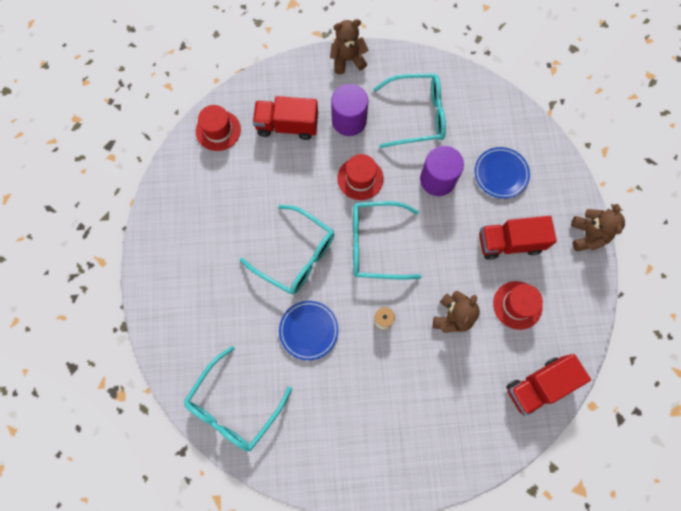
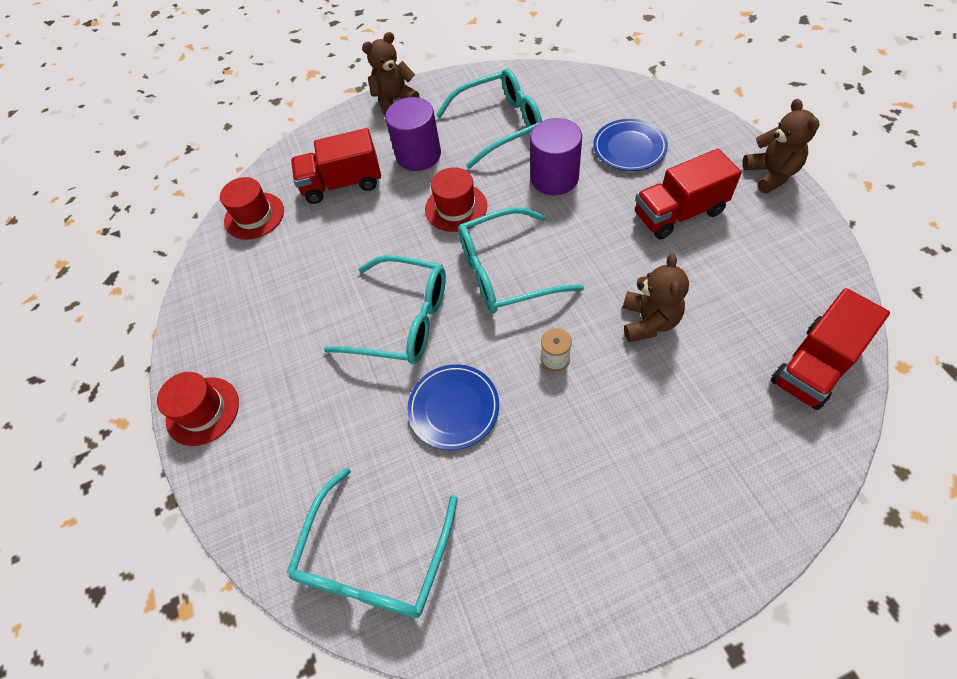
camera: 10 degrees left, 15 degrees down
(517, 305) = (728, 278): red hat -> red hat (202, 411)

